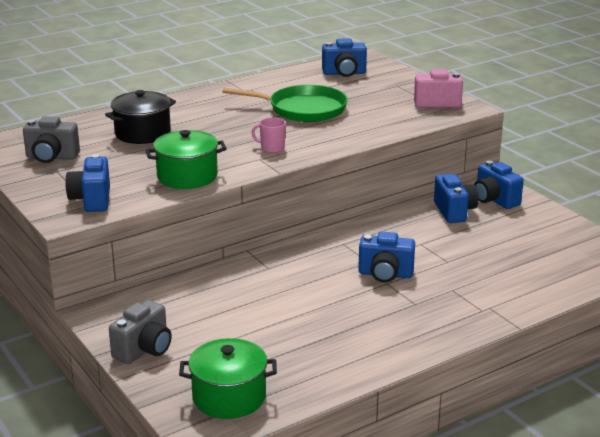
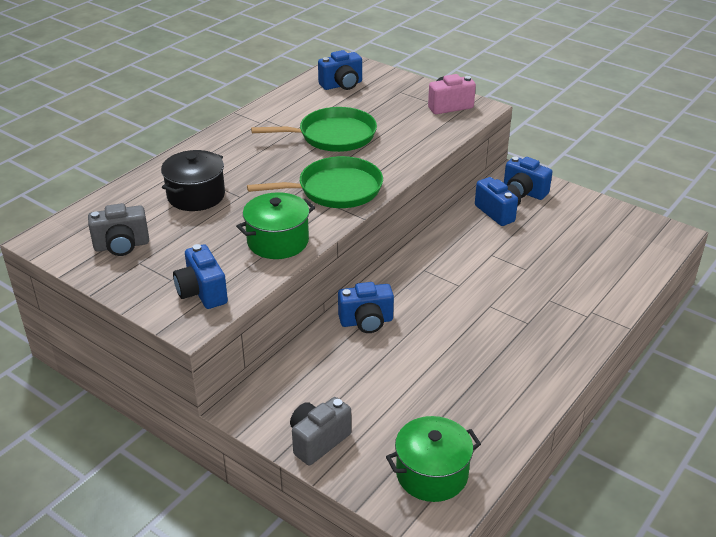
camera: 20 degrees left, 10 degrees up
(144, 350) = (318, 441): grey camera -> grey camera turned 150 degrees counterclockwise
(272, 148) = (335, 189): pink mug -> green pan
(385, 274) = (482, 296): blue camera -> blue camera (366, 322)

